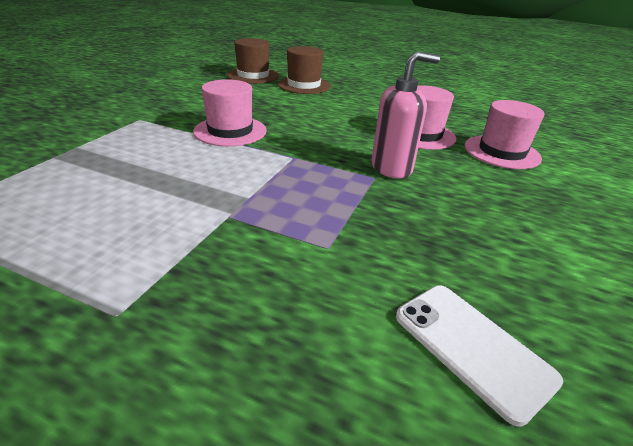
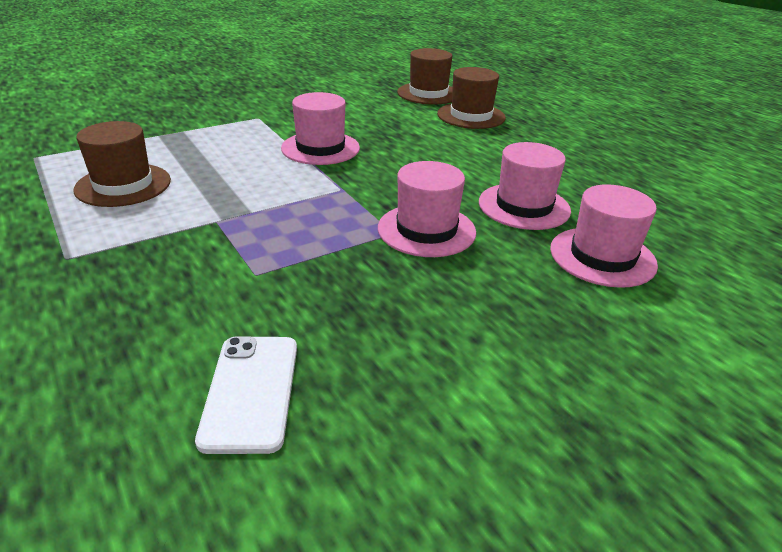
camera: 35 degrees right, 0 degrees up
(79, 215) = (123, 185): none -> brown hat
(392, 168) = (426, 230): pink soap dispenser -> pink hat

